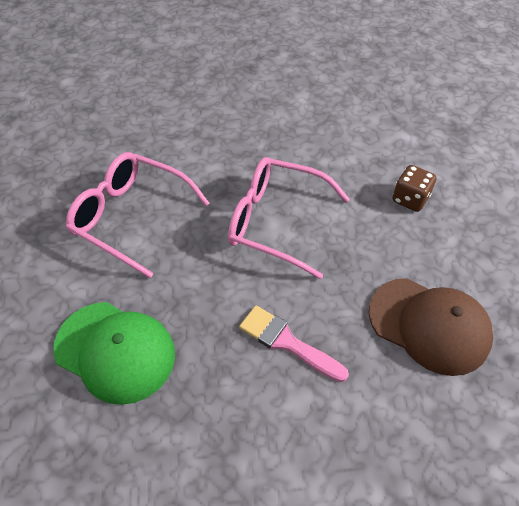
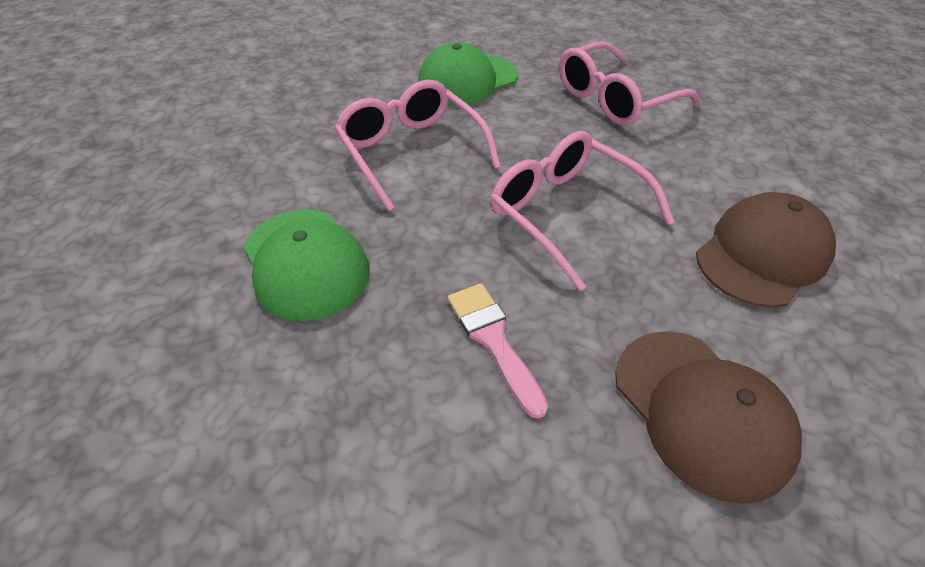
camera: 30 degrees right, 5 degrees down
(132, 130) = (467, 80): none -> green cap
(254, 107) = (614, 99): none -> pink glasses
(410, 199) = (762, 254): brown dice -> brown cap

